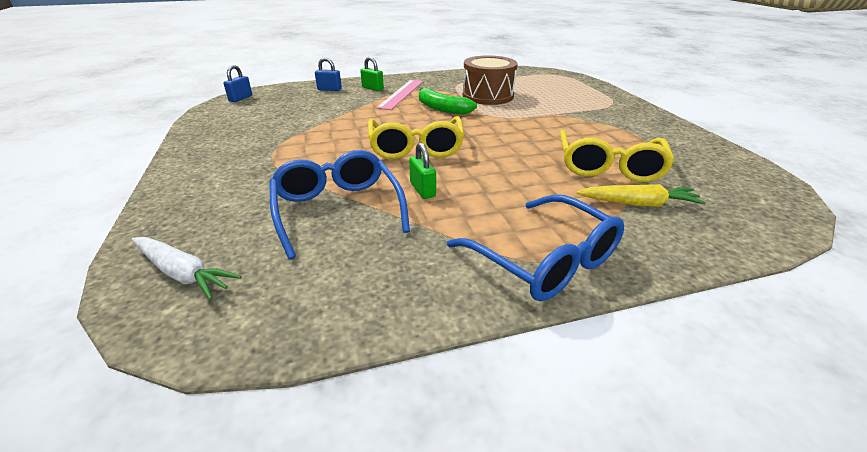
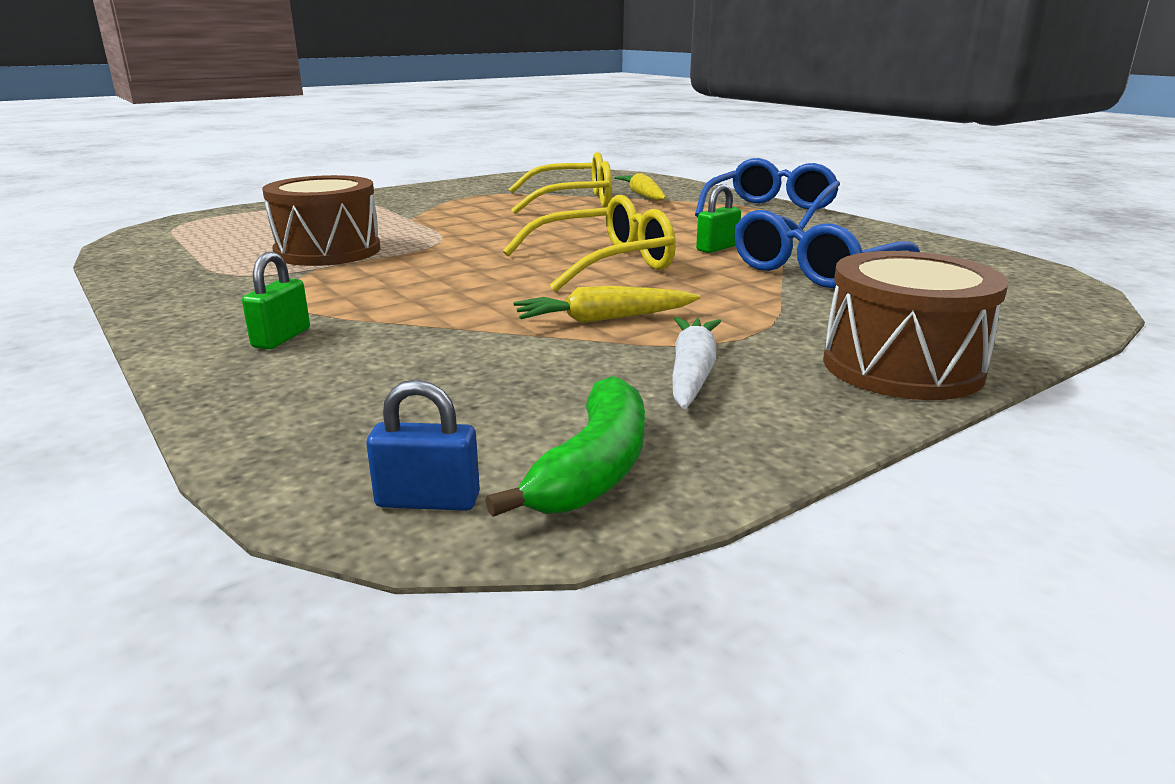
camera: 110 degrees left, 10 degrees down
(183, 273) = (1022, 299): white carrot -> white carrot (692, 373)
(191, 179) = (902, 367): none -> brown drum
(329, 89) = (294, 385): blue padlock -> none
(329, 133) = (604, 319): none -> yellow carrot
(401, 94) = (327, 306): pink ruler -> none
(442, 109) = (417, 269): green banana -> green banana (594, 468)

